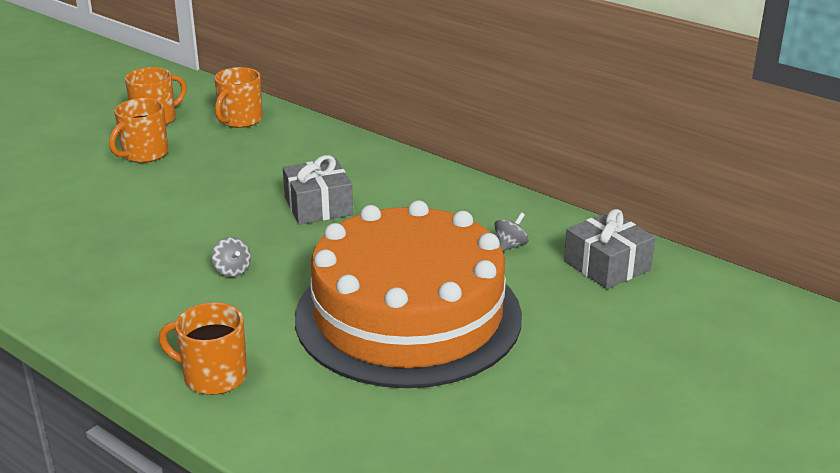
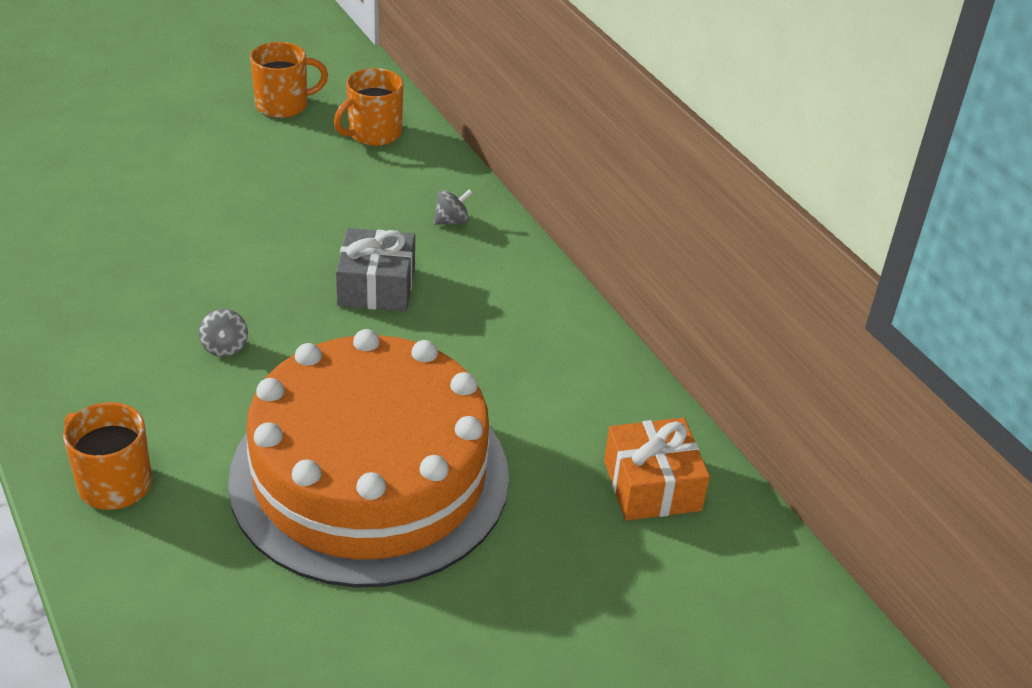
camera: 20 degrees right, 10 degrees up
(144, 154) = (239, 153): orange mug -> none
(510, 246) = (556, 416): grey spinning top -> grey spinning top (452, 221)
(607, 265) = (652, 485): grey gift -> orange gift

